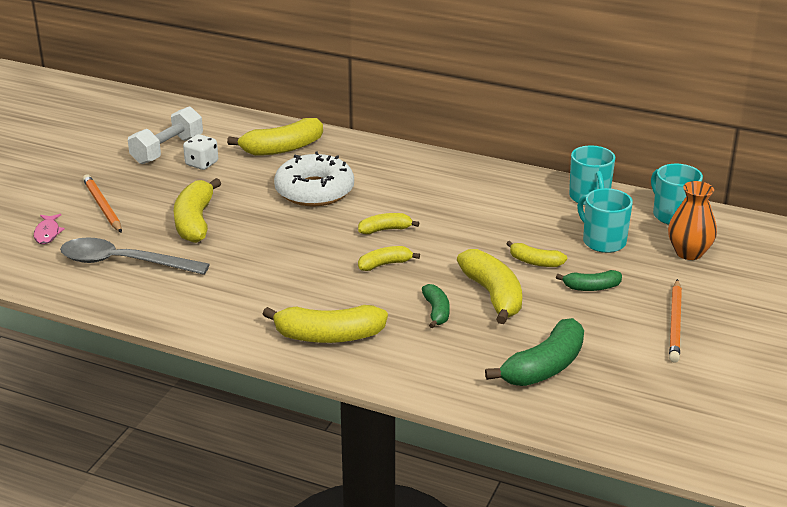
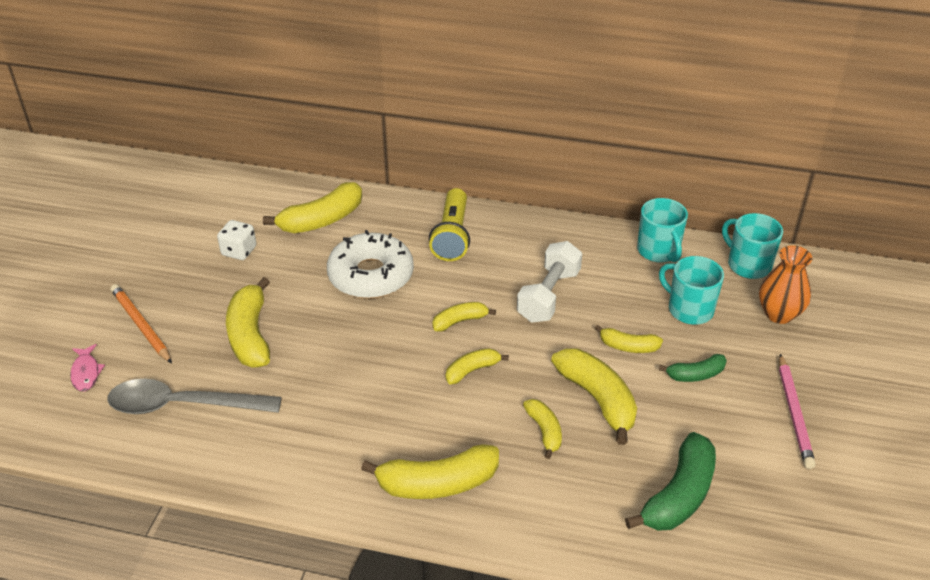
camera: 10 degrees left, 10 degrees up
(167, 150) = (196, 236): white dumbbell -> white dumbbell (549, 295)
(398, 170) = (452, 236): none -> yellow flashlight
(436, 312) = (544, 431): green banana -> yellow banana
(675, 323) = (794, 413): orange pencil -> pink pencil

